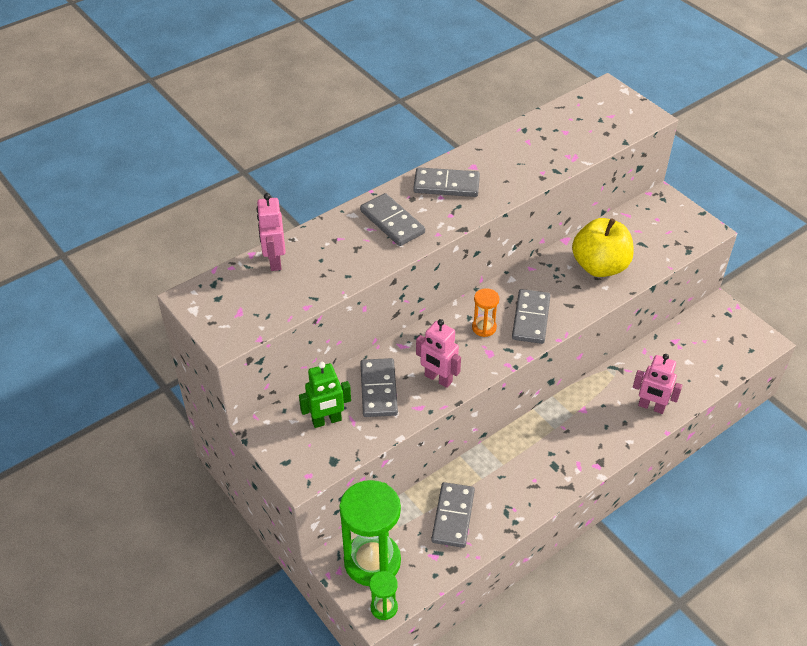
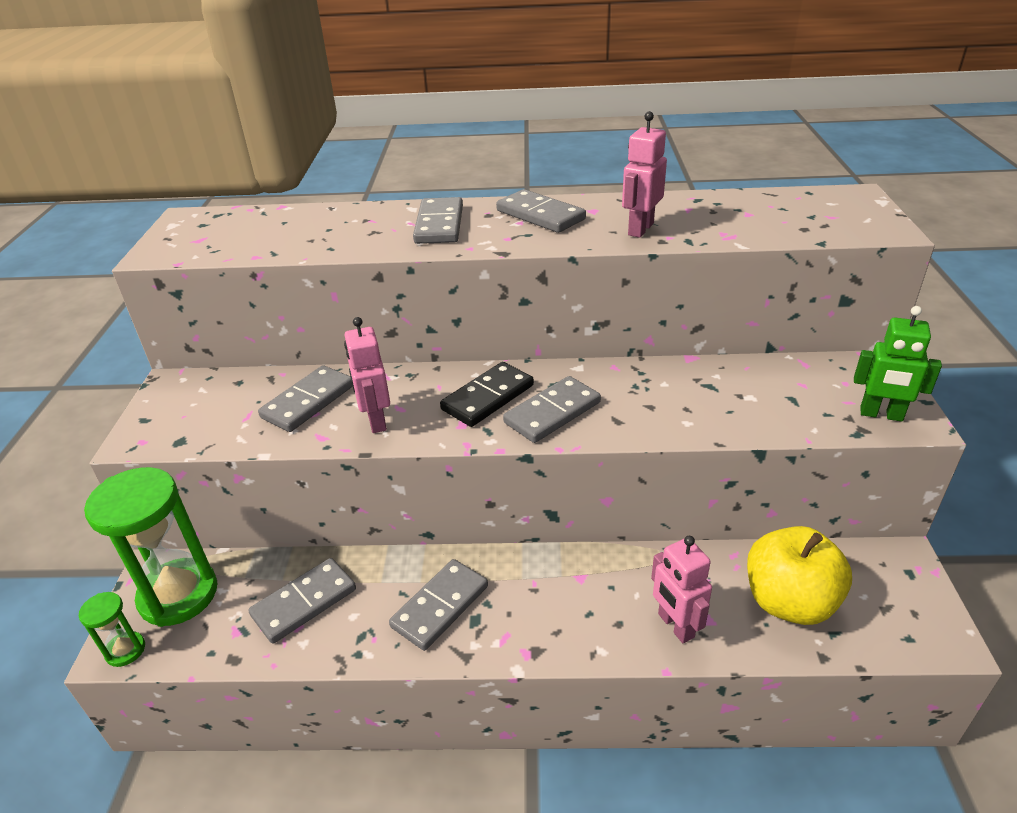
camera: 40 degrees right, 10 degrees down
(274, 261) = (290, 216): pink robot -> pink robot (640, 229)
(326, 421) = (226, 404): green robot -> green robot (881, 414)
(484, 328) = (488, 397): orange hourglass -> black domino
(529, 470) = (440, 606): none -> grey domino
(599, 266) = (704, 399): yellow apple -> yellow apple (789, 601)

